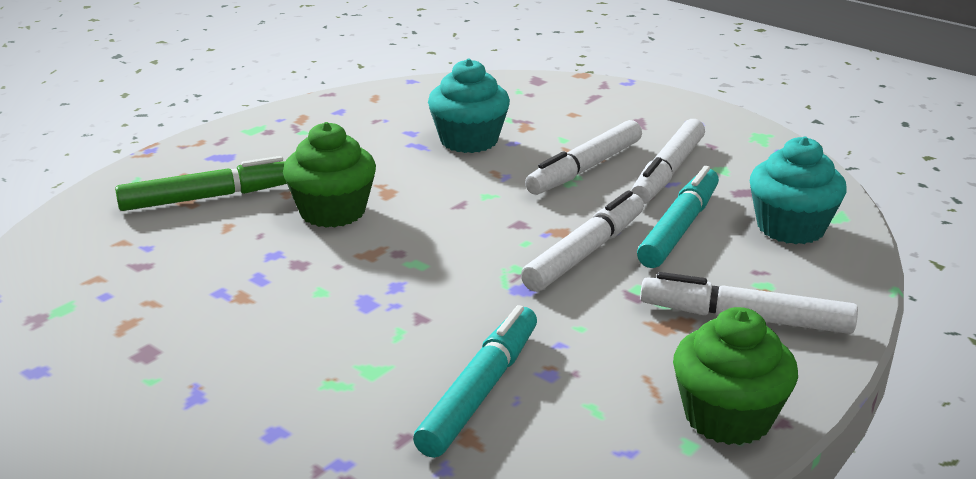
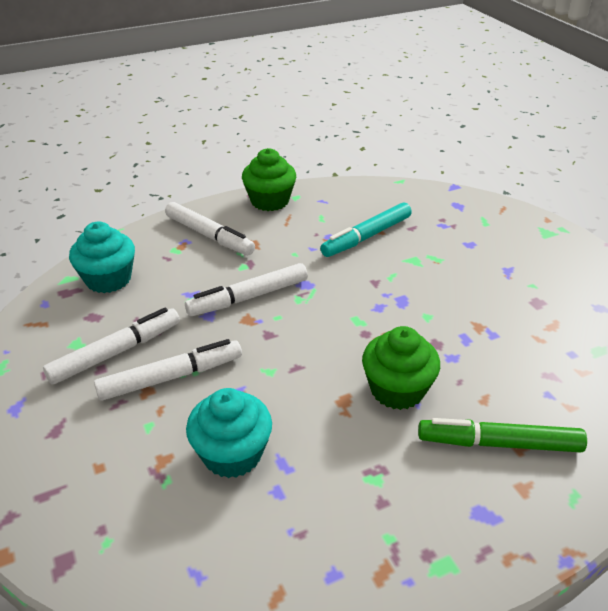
camera: 155 degrees left, 10 degrees up
(679, 228) = (172, 299): turquoise marker -> none

